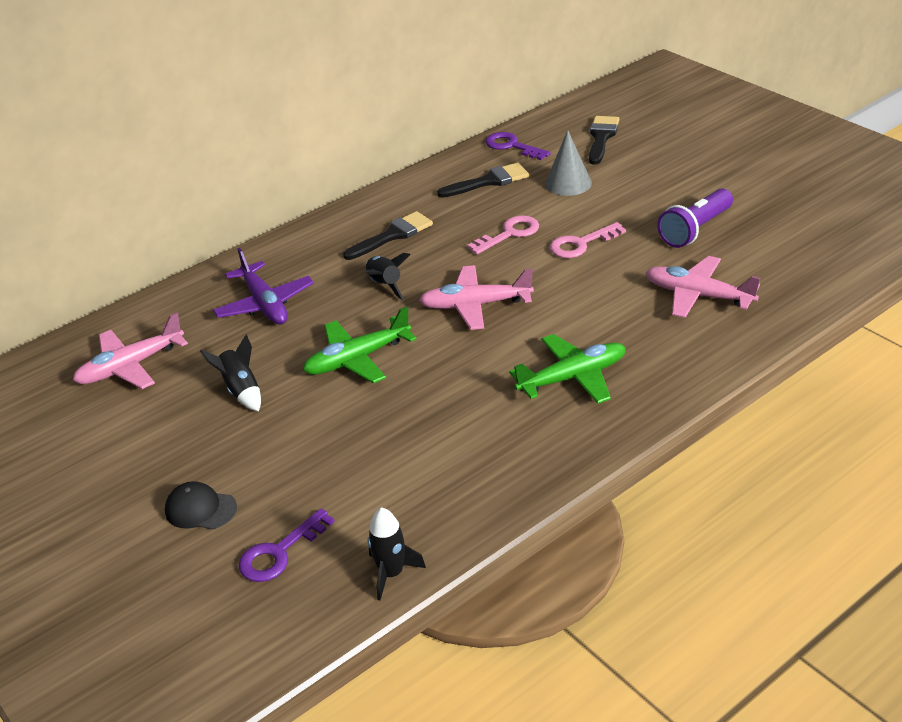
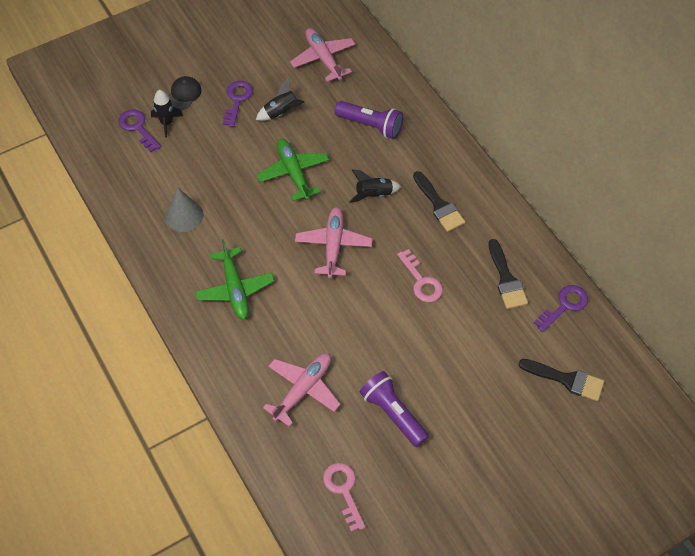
camera: 95 degrees right, 20 degrees up
(214, 442) = (237, 100): none -> purple key
(264, 304) = (371, 126): purple plane -> purple flashlight
(391, 573) = (103, 175): black rocket -> black rocket (167, 123)
(568, 183) = (490, 336): grey cone -> grey cone (184, 216)
(581, 244) = (394, 327): pink key -> pink key (343, 491)

